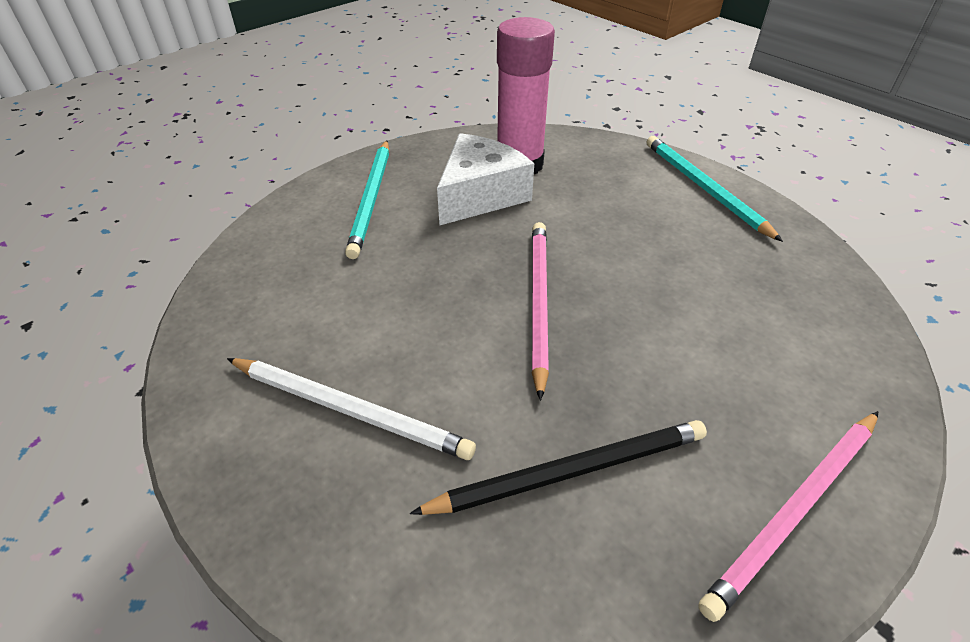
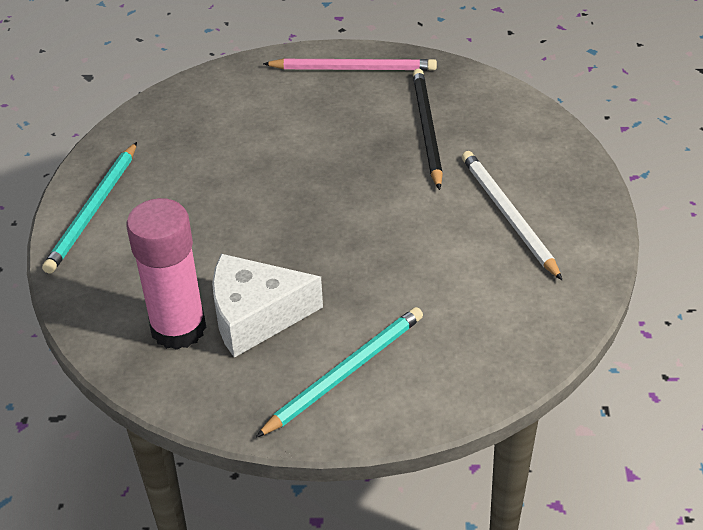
camera: 135 degrees left, 0 degrees up
(538, 302) = (334, 207): pink pencil -> none
(570, 471) = (427, 129): black pencil -> black pencil turned 60 degrees clockwise

